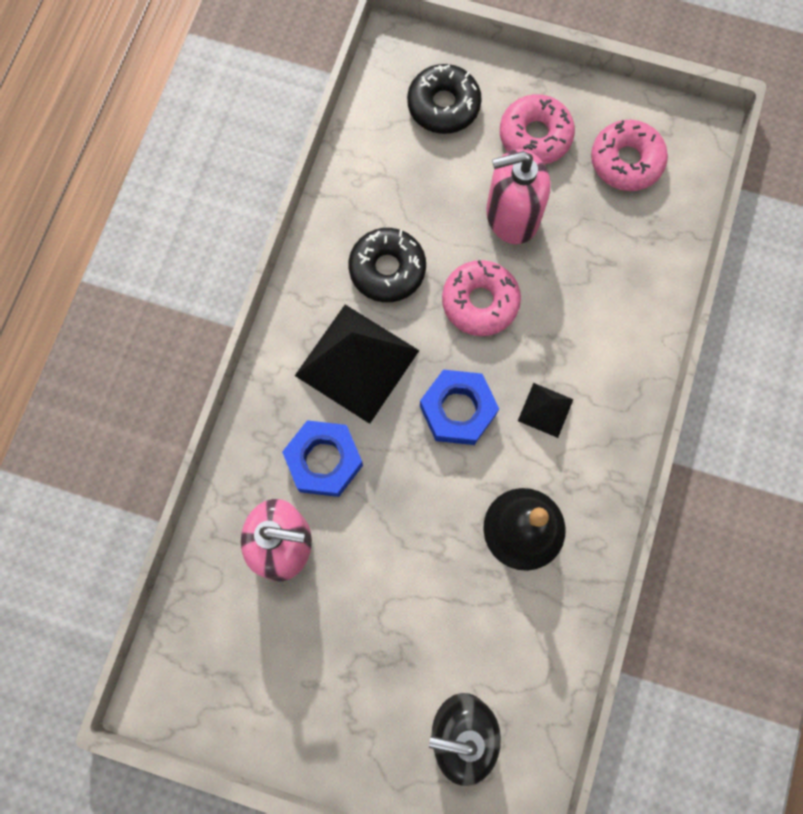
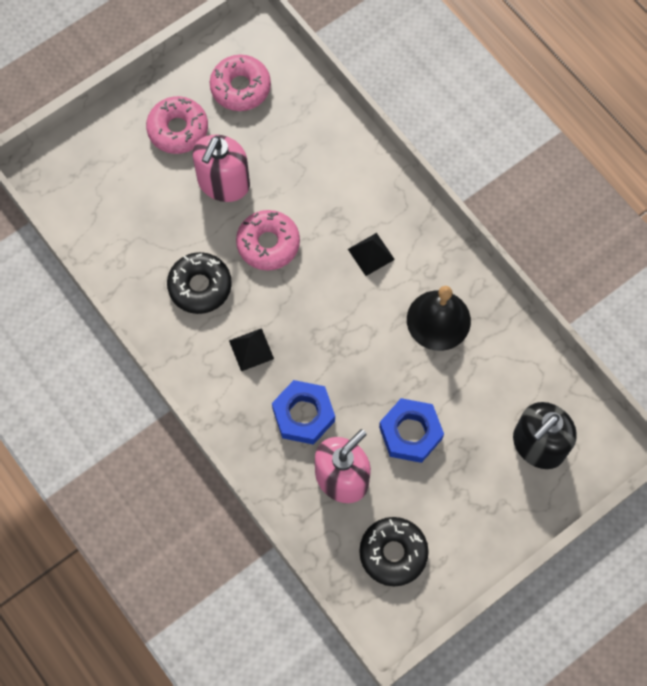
camera: 55 degrees left, 5 degrees down
(356, 363) = (251, 349): black pyramid -> black pyramid, size x0.47
(443, 105) = (109, 171): black donut -> black donut (393, 553)
(458, 410) = (331, 307): blue nut -> blue nut (410, 433)

